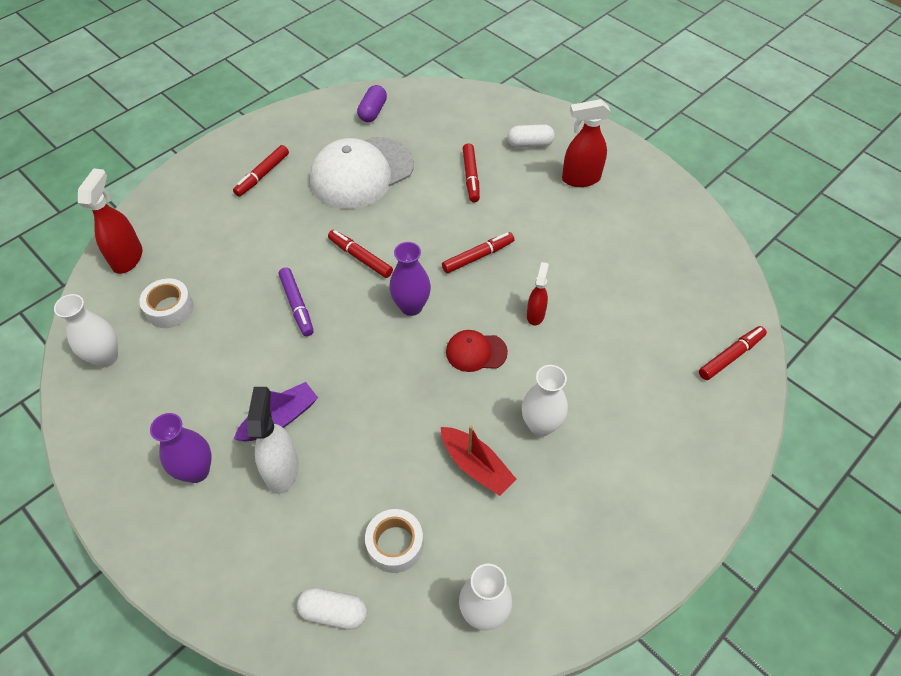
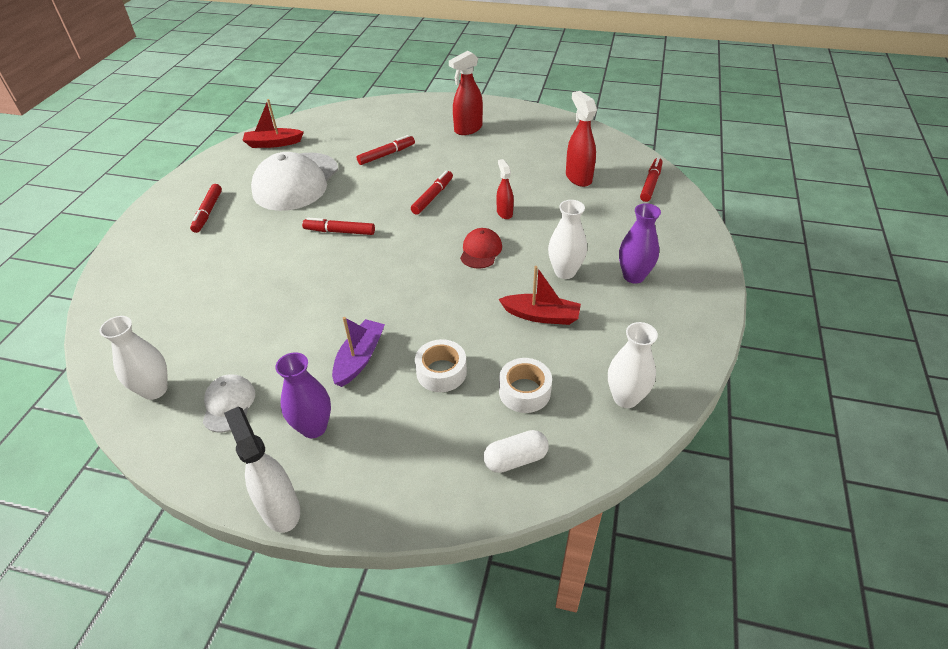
camera: 30 degrees left, 10 degrees down
(128, 258) = (120, 313): red spray bottle -> red spray bottle (578, 178)
(149, 406) = (229, 404): none -> white cap
(170, 309) = (192, 330): white tape -> white tape (441, 372)
(282, 470) = (391, 390): white spray bottle -> white spray bottle (280, 509)
(297, 305) = (311, 281): purple marker -> none
(373, 111) = (273, 143): purple capsule -> red boat
(411, 306) = (407, 244): purple vase -> purple vase (633, 276)
(471, 177) = (386, 155): red marker -> red marker turned 90 degrees counterclockwise
(476, 352) = (481, 251): red cap -> red cap turned 135 degrees clockwise
(530, 144) = (414, 123): white capsule -> none

